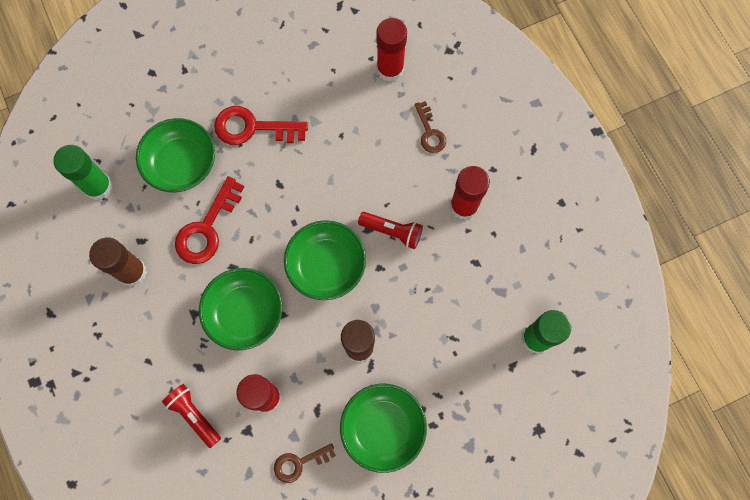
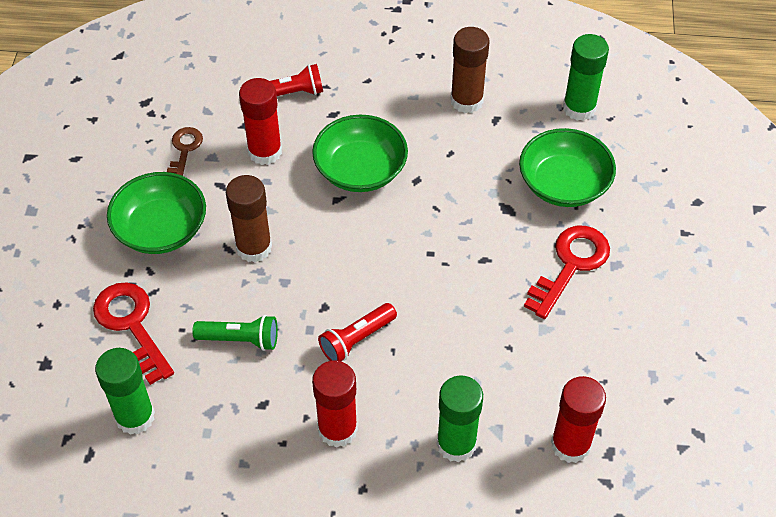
camera: 120 degrees right, 20 degrees down
(207, 228) = (474, 176): red key -> red key (132, 325)
(326, 265) = (361, 259): green bowl -> none
(429, 132) = (456, 444): brown key -> green glue stick
(438, 307) = (240, 339): none -> green flashlight

